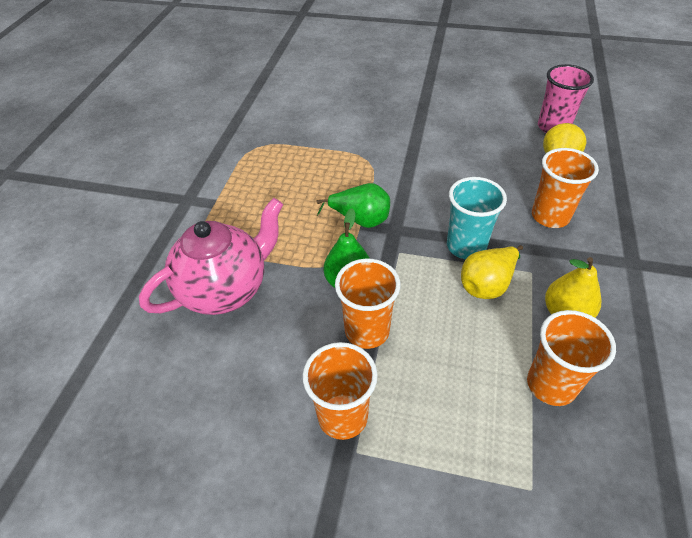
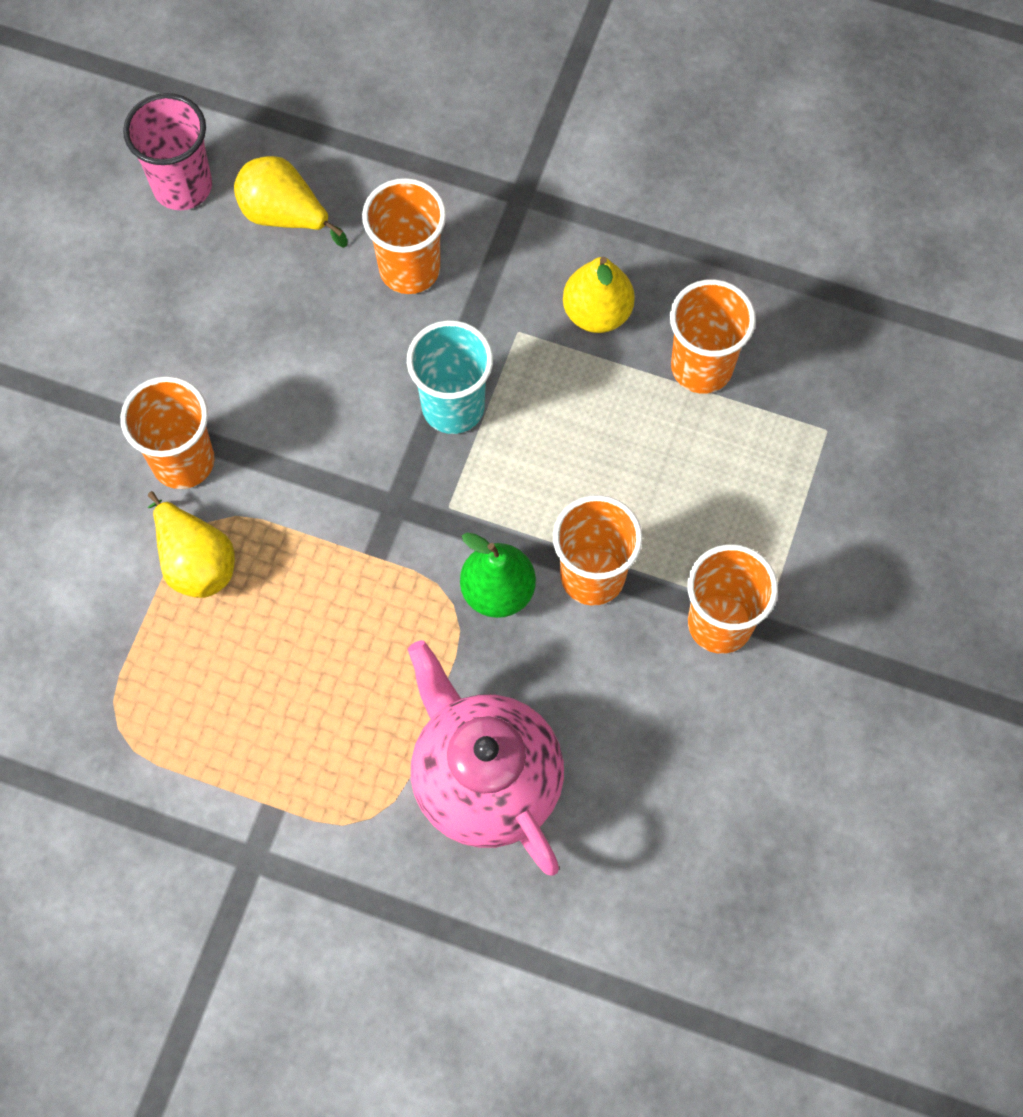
camera: 85 degrees left, 20 degrees up
(360, 220) = (365, 555): green pear -> none
(399, 148) = (183, 461): none -> orange cup
(487, 284) = (532, 397): yellow pear -> yellow pear (195, 561)

